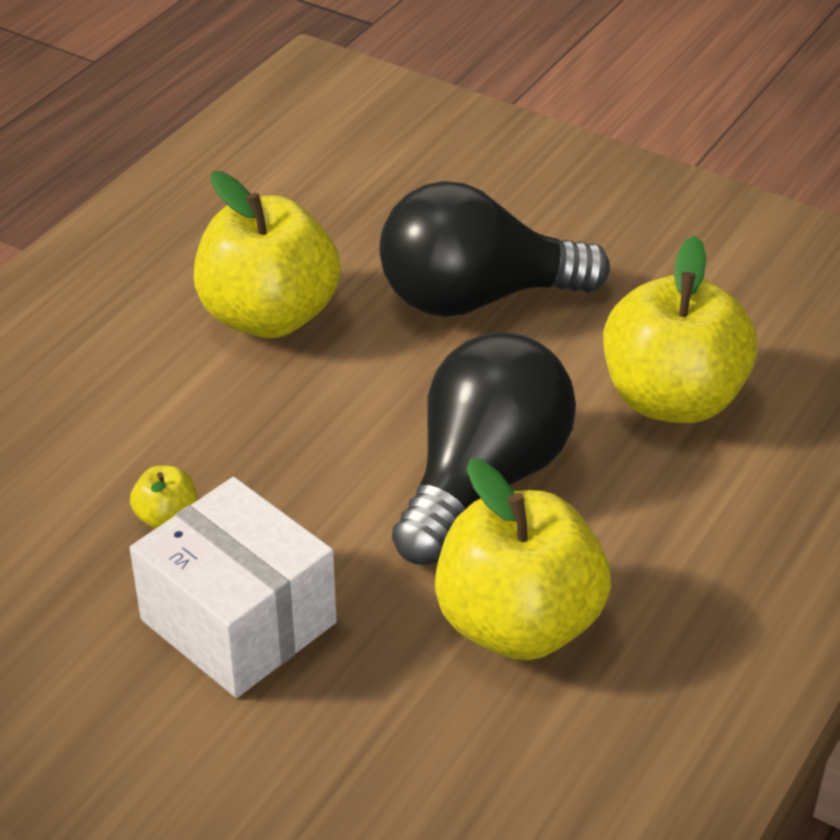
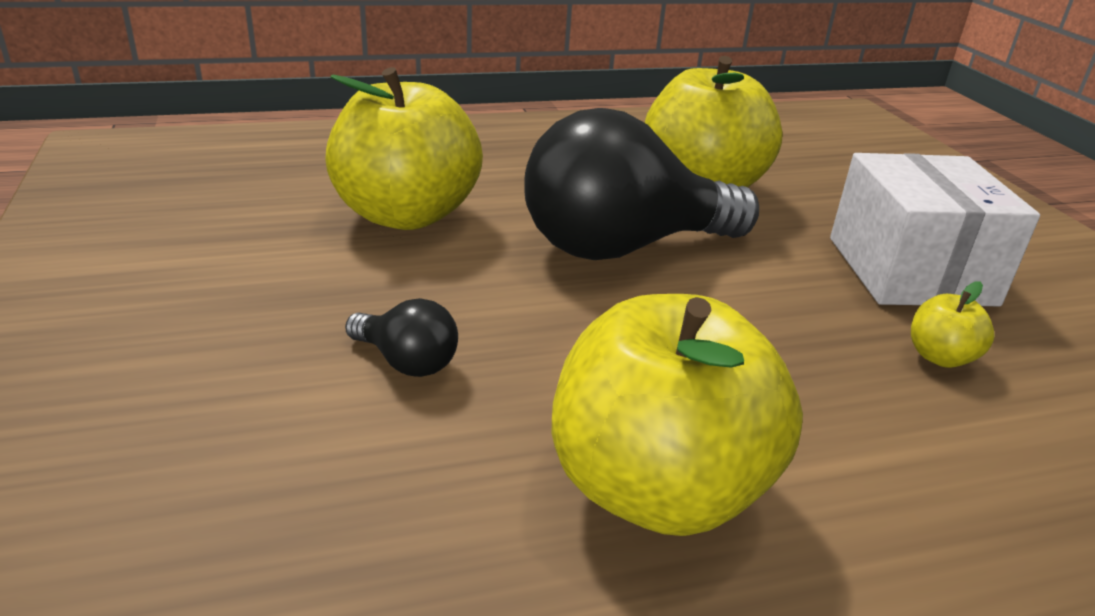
camera: 140 degrees left, 10 degrees down
(475, 298) = (406, 362): black light bulb -> black light bulb, size x0.42

